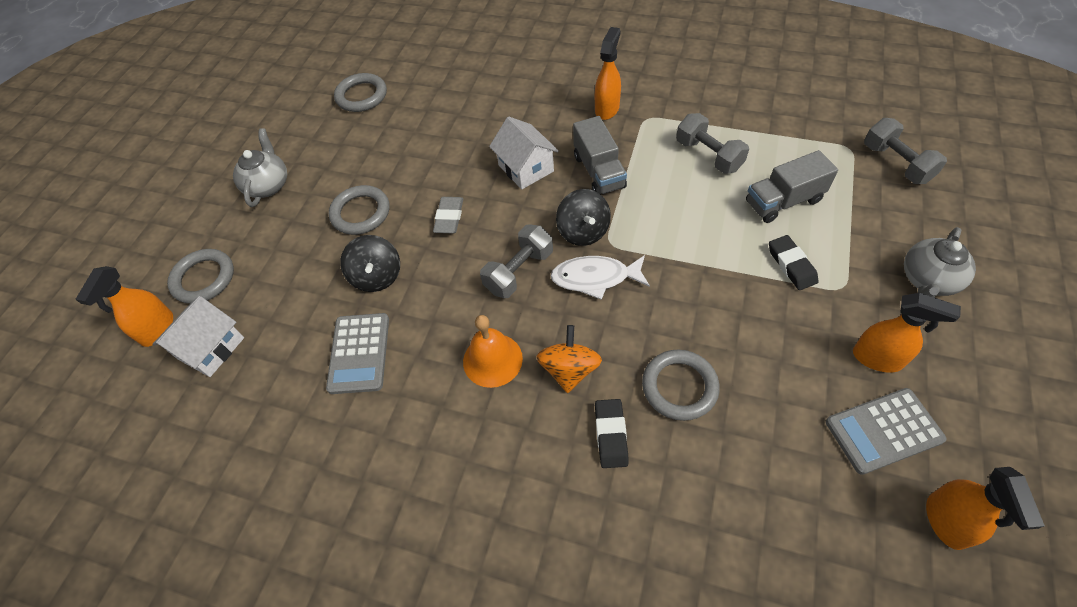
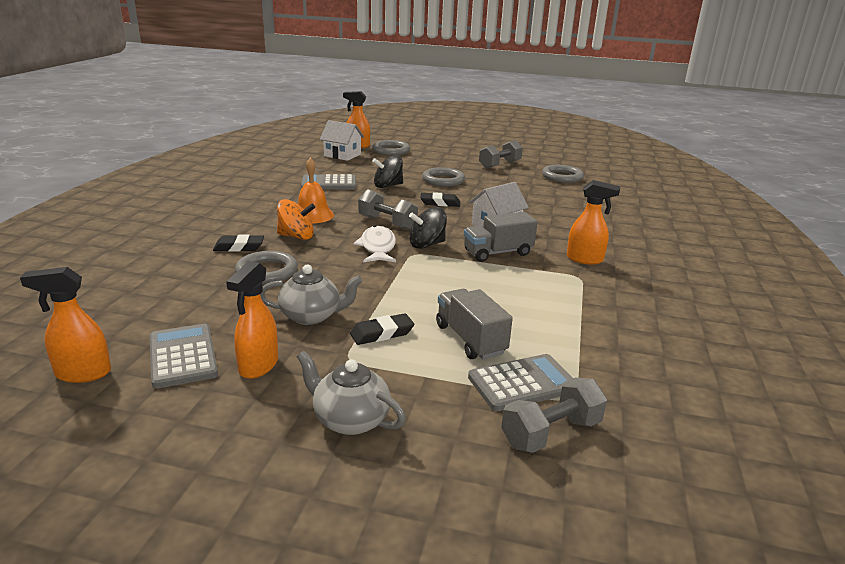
camera: 80 degrees right, 30 degrees down
(268, 185) = (466, 159): grey teapot -> grey teapot (311, 316)
(449, 218) = (440, 203): grey eraser -> black eraser
(708, 155) = (532, 304): grey dumbbell -> grey dumbbell (499, 165)
(840, 173) = (522, 383): none -> grey calculator

